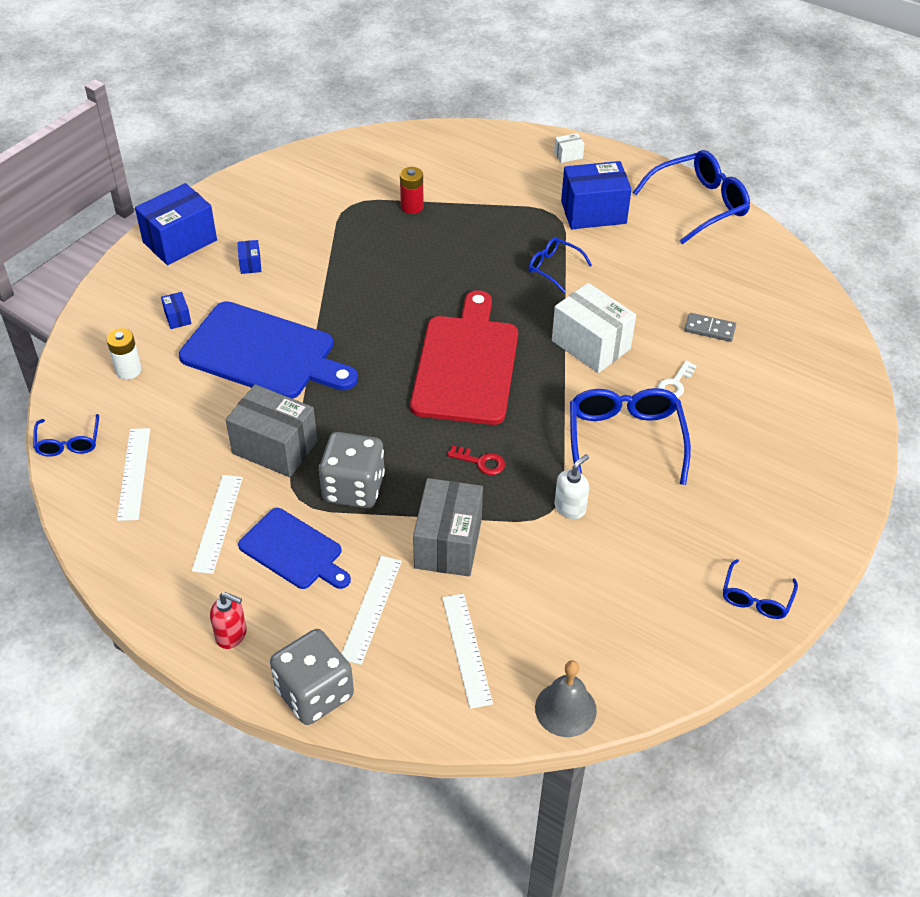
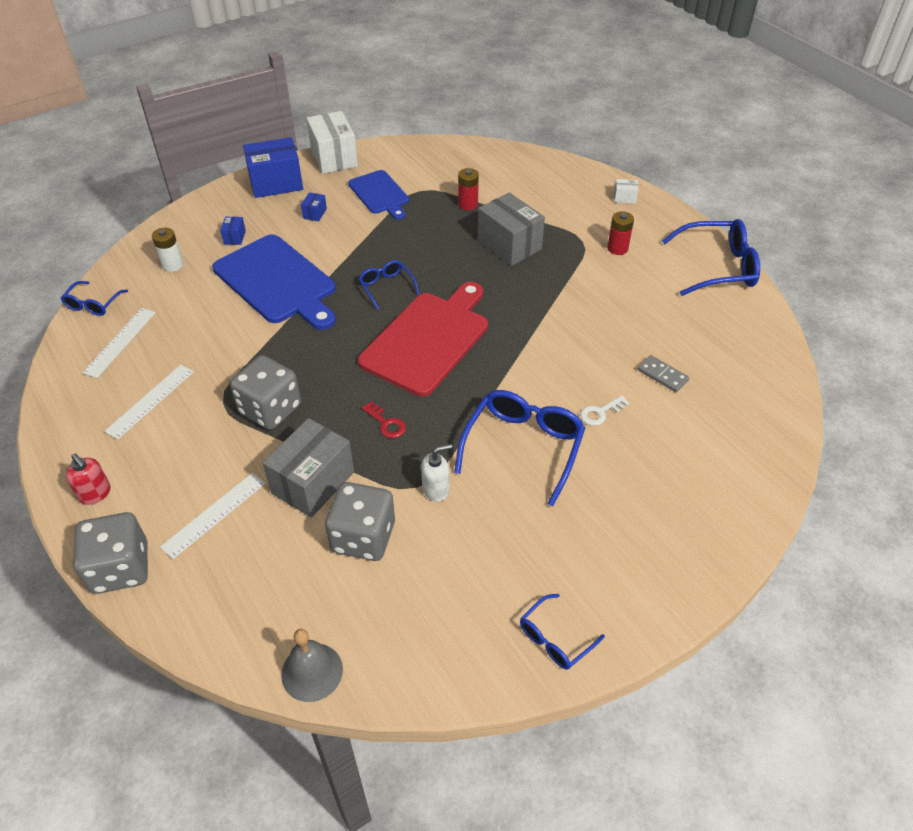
camera: 25 degrees right, 0 degrees up
(274, 447) = (234, 356): grey box -> grey box (509, 245)
(293, 551) = (189, 443): blue cutting board -> blue cutting board (379, 194)
(466, 649) = (265, 581): white ruler -> none
(531, 576) = (363, 537): none -> grey dice
(553, 268) = (553, 283): blue glasses -> blue glasses (386, 287)
(590, 345) = (545, 356): white box -> white box (334, 158)
(593, 212) = (617, 248): blue box -> red battery

